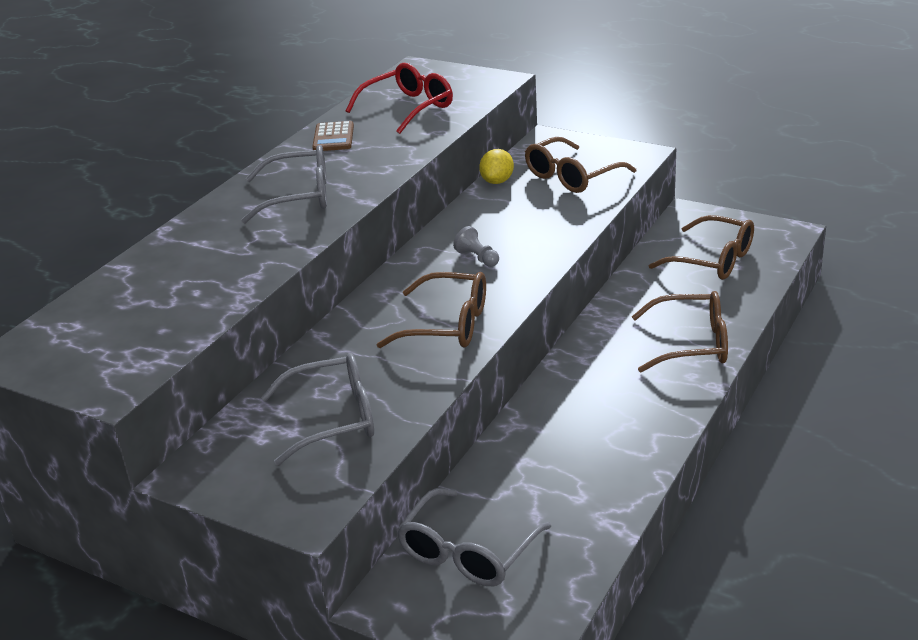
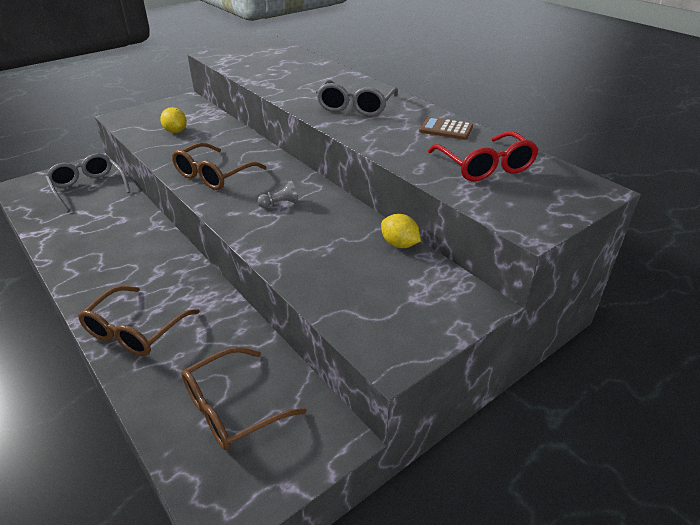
camera: 110 degrees right, 5 degrees up
(333, 419) = (175, 131): grey glasses -> yellow lemon
(571, 176) = (374, 289): brown glasses -> none

